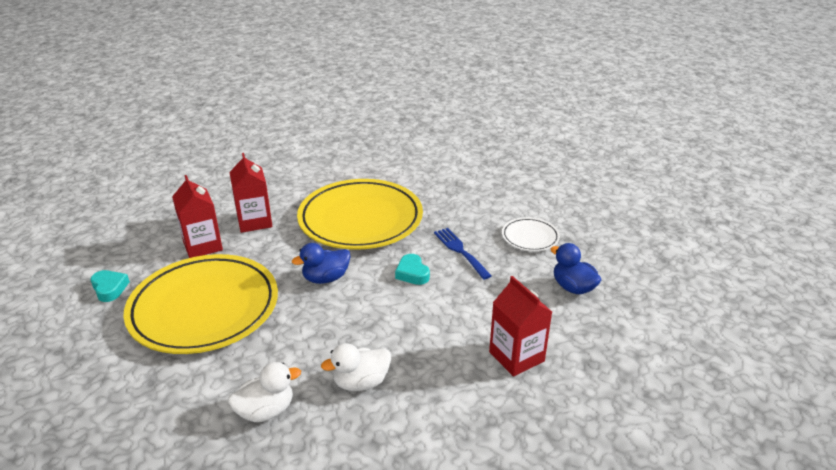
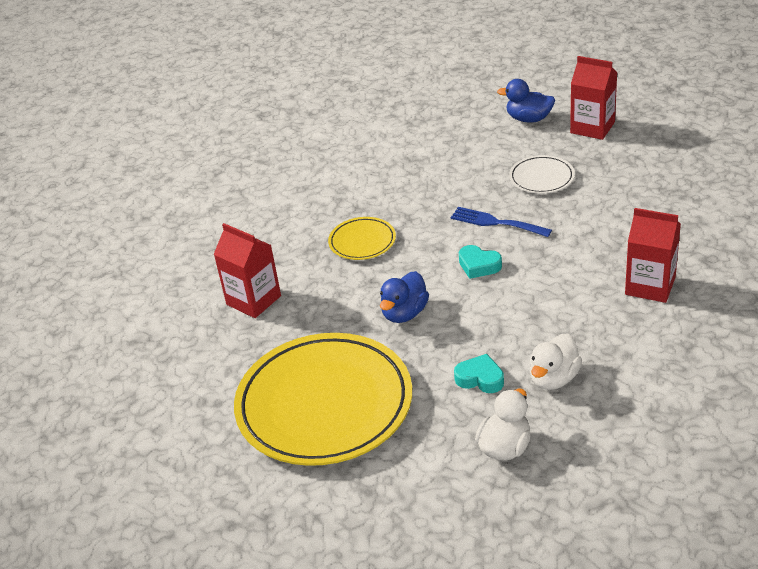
camera: 30 degrees left, 5 degrees up
(110, 288) = (195, 445): turquoise heart -> turquoise heart (480, 378)
(202, 246) = (233, 352): red carton -> red carton (592, 127)
(360, 219) = (362, 242): yellow plate -> yellow plate, size x0.45
(573, 287) = (628, 204): blue duck -> blue duck (528, 119)

